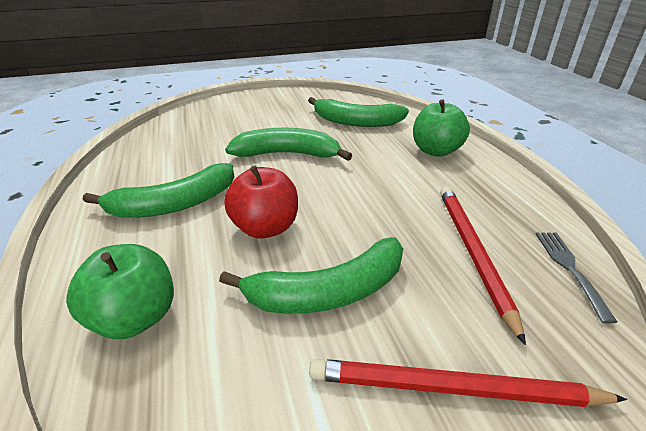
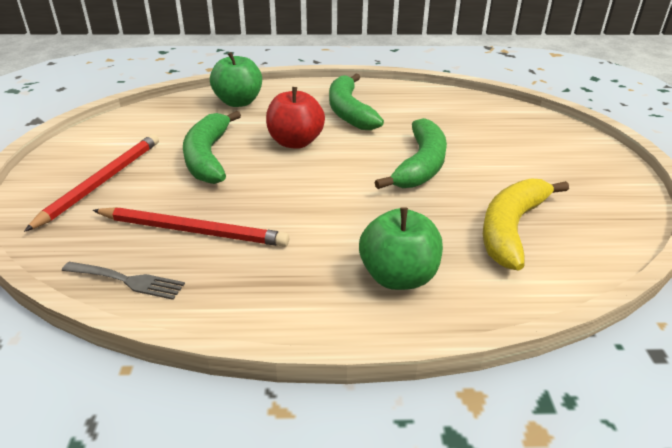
camera: 105 degrees right, 0 degrees up
(355, 122) = (511, 228): green banana -> yellow banana

